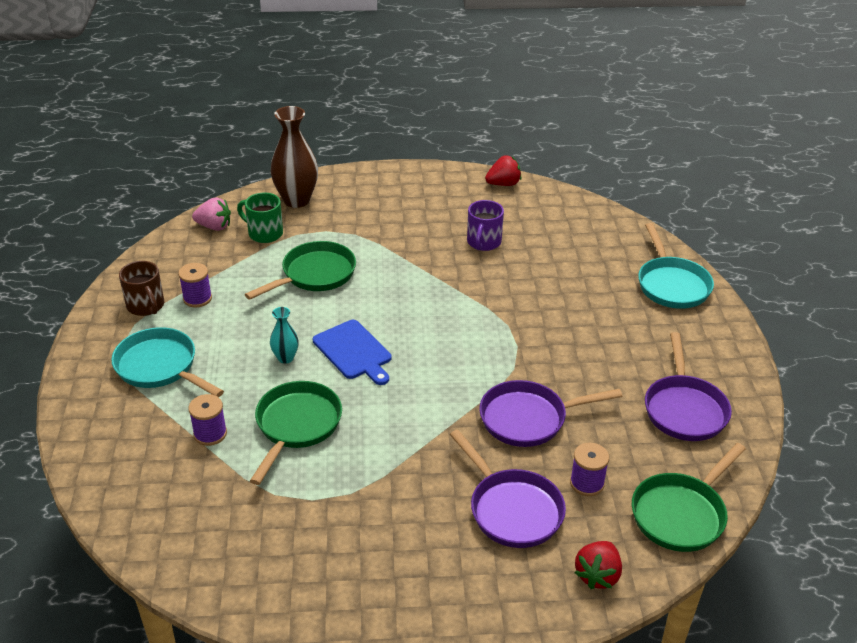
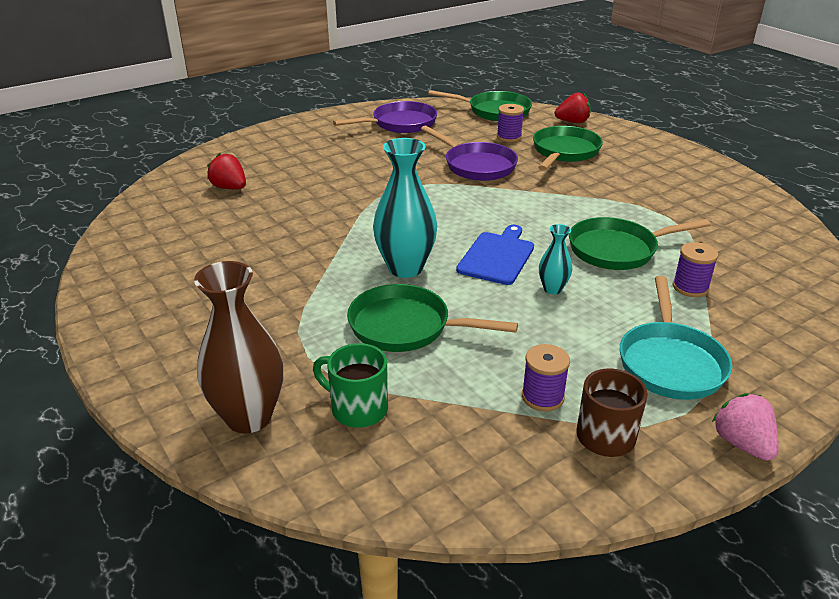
camera: 120 degrees left, 5 degrees down
(214, 227) = (382, 471): pink strawberry -> pink strawberry (742, 443)
(264, 233) = (357, 409): green mug -> green mug turned 120 degrees clockwise
(382, 300) = (405, 268): none -> turquoise vase
(483, 243) = (250, 243): purple mug -> none
(503, 184) = (109, 264): red strawberry -> red strawberry (229, 188)
(512, 509) = (564, 152): purple pan -> green pan
(671, 285) = (250, 150): turquoise pan -> none

